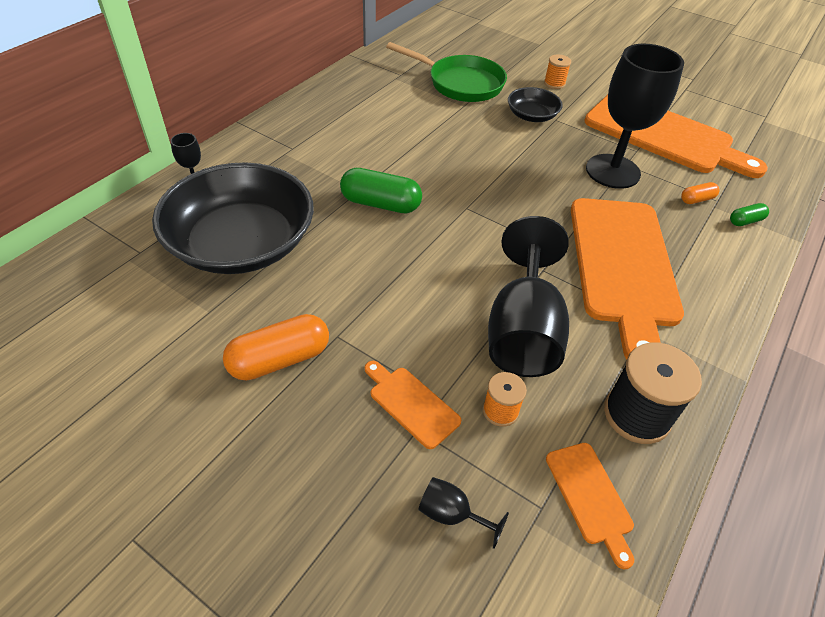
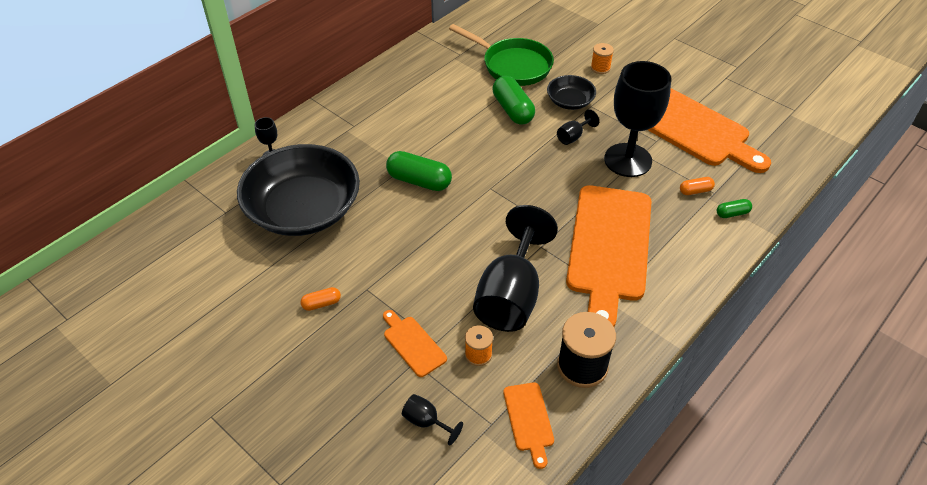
camera: 10 degrees right, 0 degrees up
(280, 359) = (321, 303): orange capsule -> orange capsule, size x0.51
(471, 126) = (512, 110): none -> green capsule
(545, 150) = (573, 137): none -> black goblet

